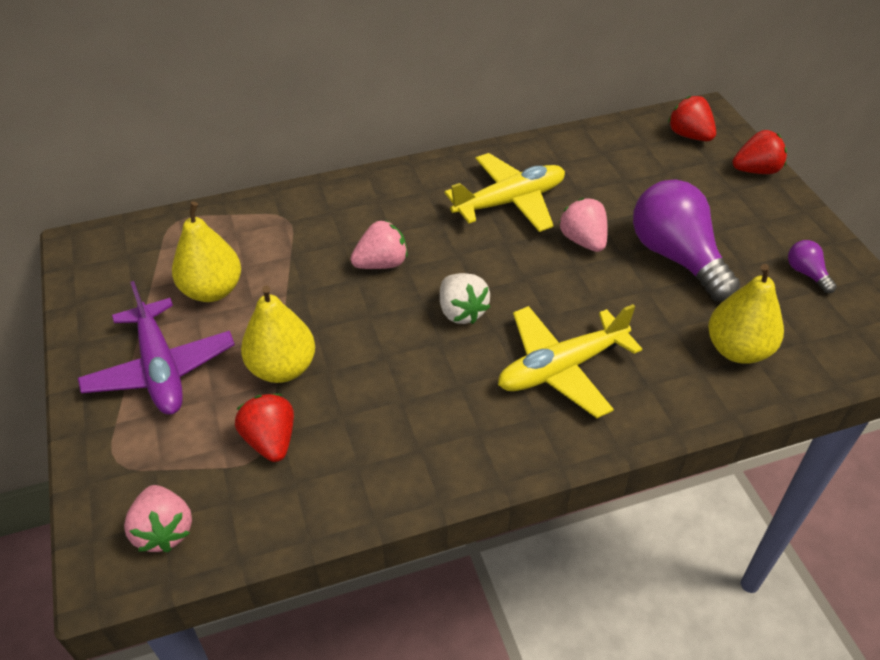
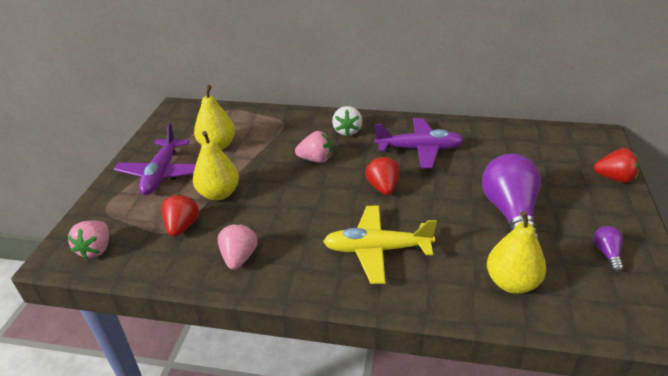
camera: 30 degrees right, 10 degrees down
(461, 312) = (341, 198): white strawberry -> white strawberry (347, 131)
(510, 201) = (419, 149): yellow plane -> purple plane
(583, 240) = (450, 183): pink strawberry -> pink strawberry (239, 257)
(689, 135) = (577, 145): red strawberry -> red strawberry (383, 187)

